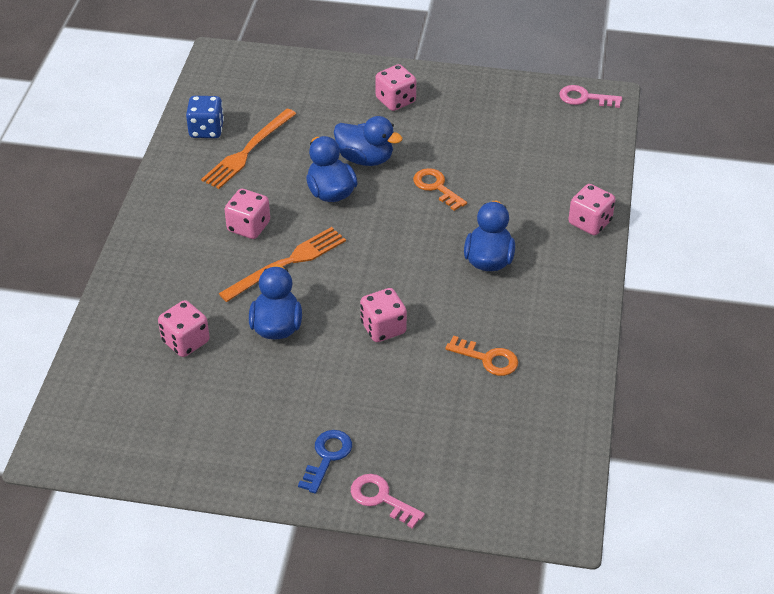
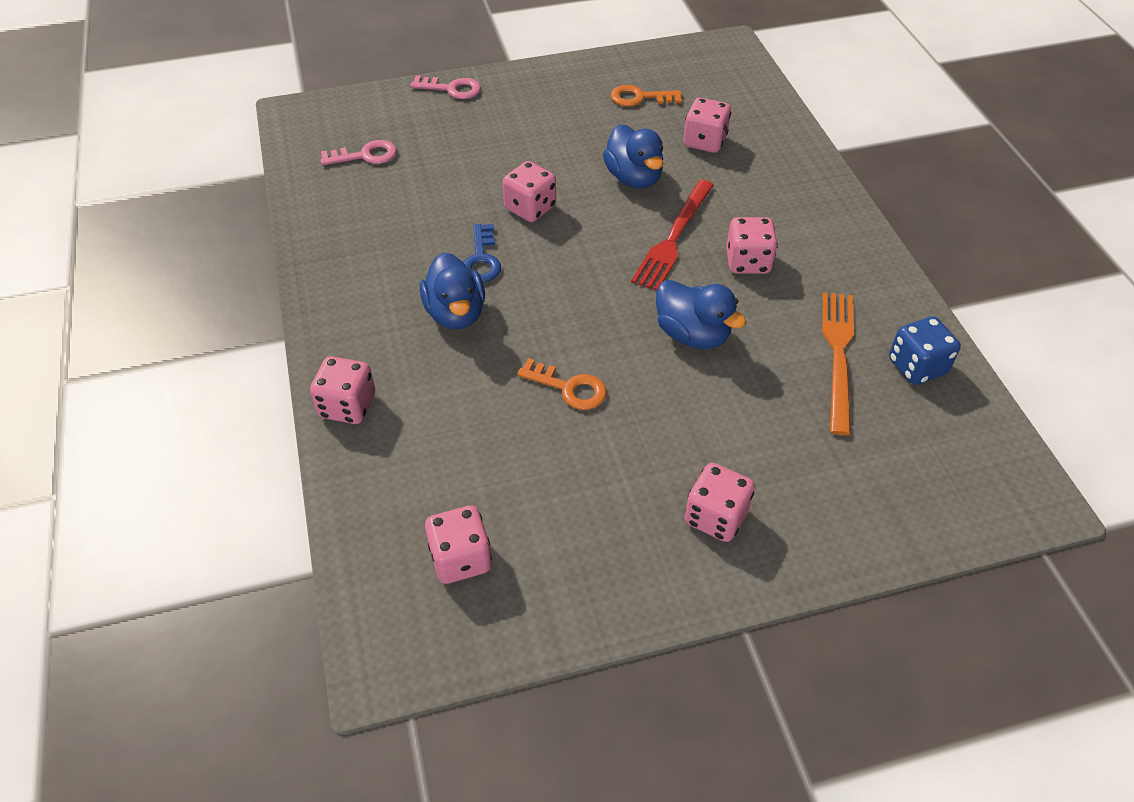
camera: 155 degrees right, 5 degrees up
(287, 263) = (673, 238): orange fork -> red fork
(327, 457) = (513, 101): blue key -> blue key (481, 259)
(365, 159) = (686, 398): blue duck -> none
(487, 359) = (410, 213): orange key -> orange key (640, 98)
(549, 125) = (461, 558): none -> pink dice
(585, 98) = (422, 647): pink key -> pink key (365, 155)

